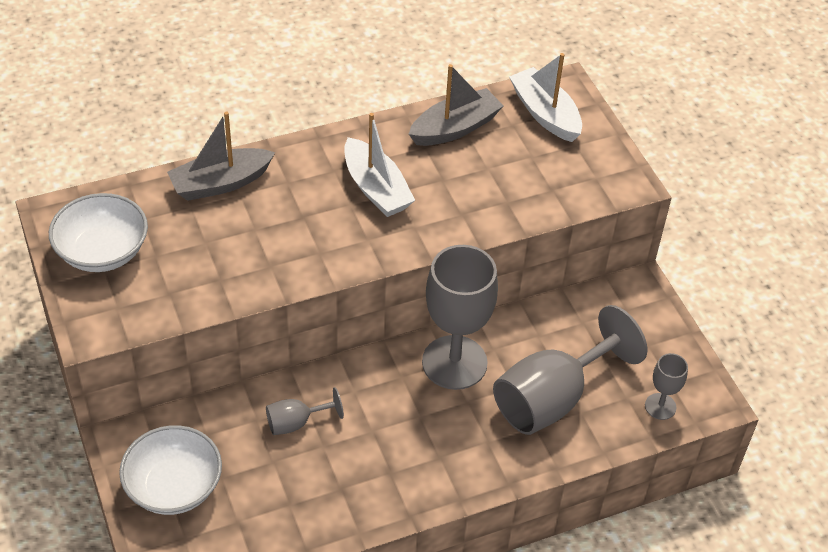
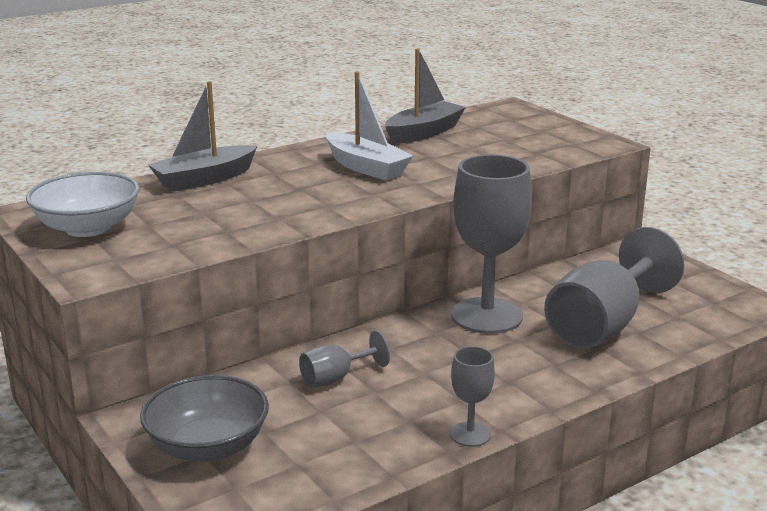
camera: 10 degrees left, 25 degrees down
(174, 486) = (208, 447): white bowl -> grey bowl
(545, 114) = (502, 119): white boat -> none
(660, 406) = (714, 317): grey goblet -> grey goblet (470, 434)

